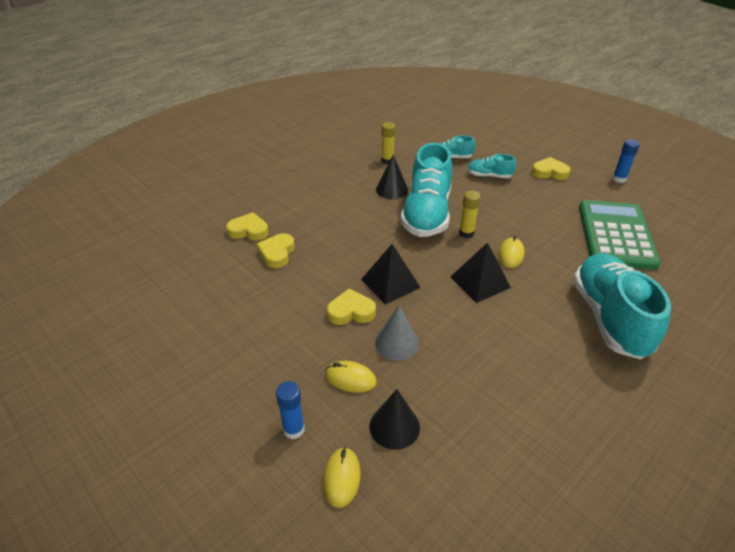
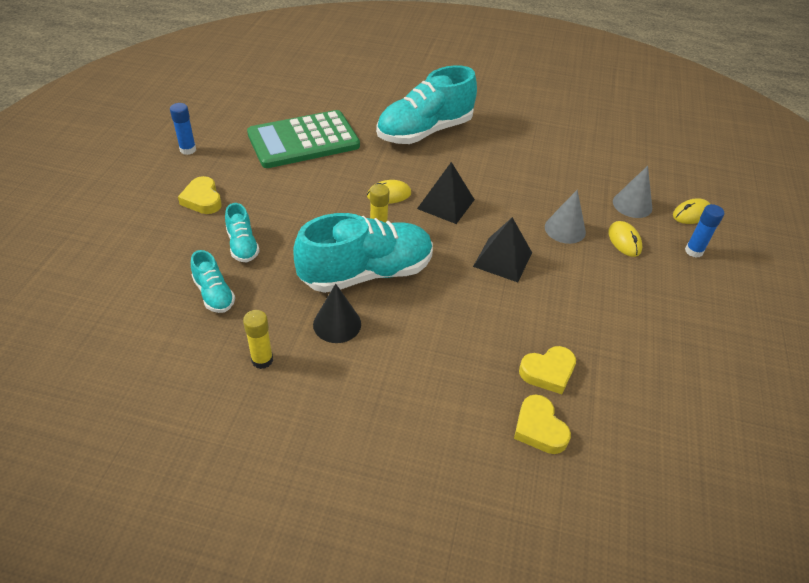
camera: 125 degrees left, 5 degrees up
(351, 311) = (563, 270): yellow heart -> none
(394, 426) = (632, 205): black cone -> grey cone

